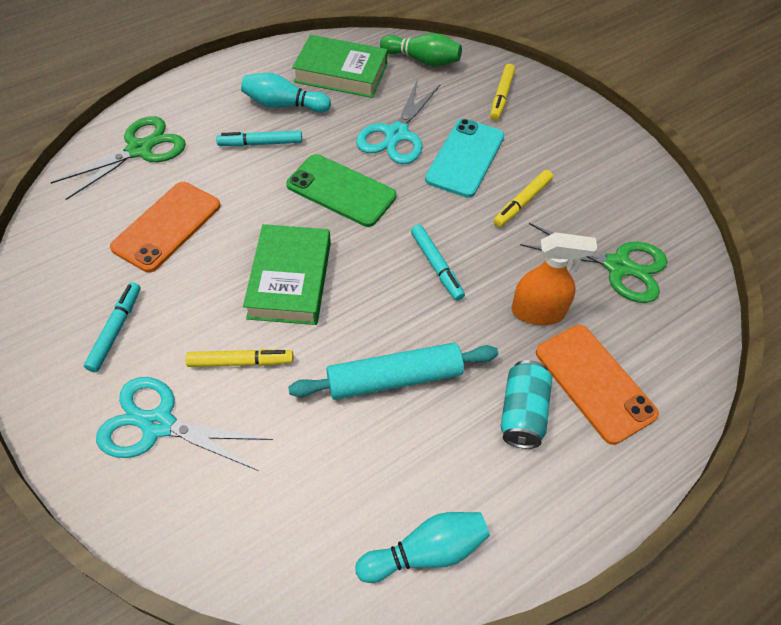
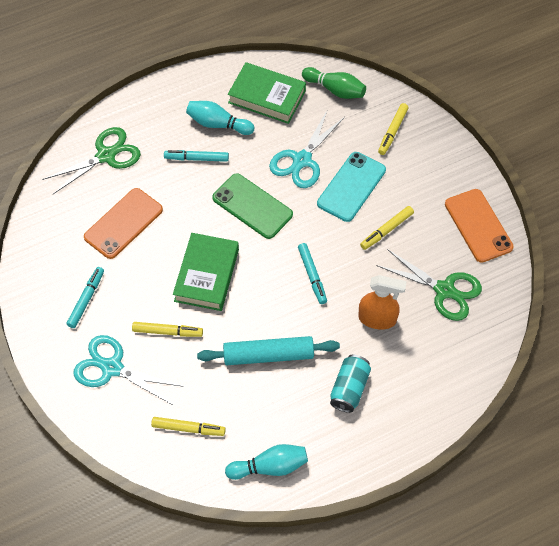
camera: 10 degrees right, 5 degrees up
(287, 505) = (188, 428): none -> yellow marker
(594, 383) = (403, 374): orange phone -> orange phone (478, 225)

